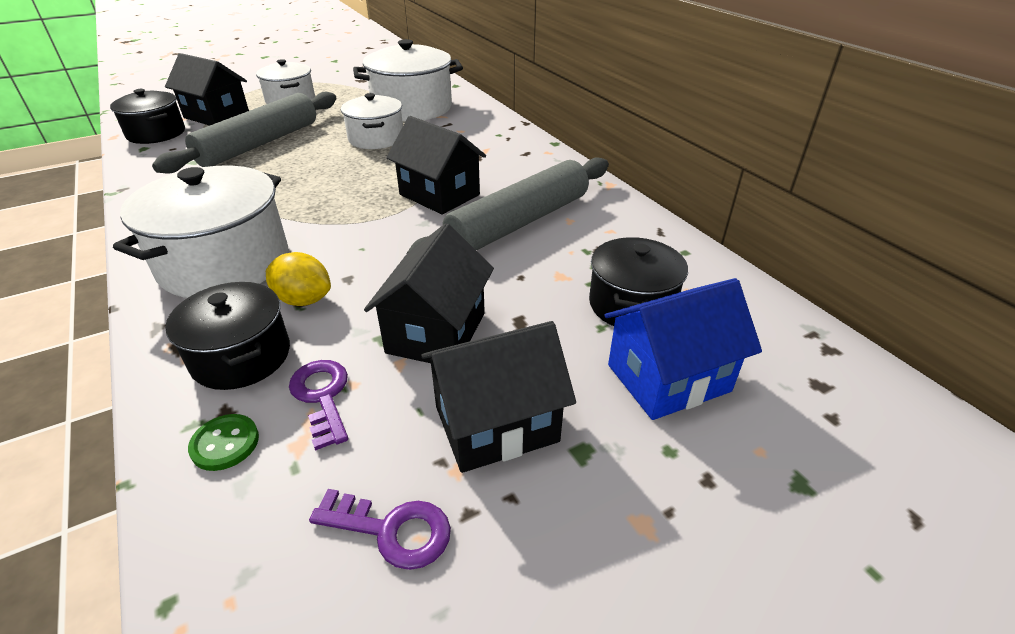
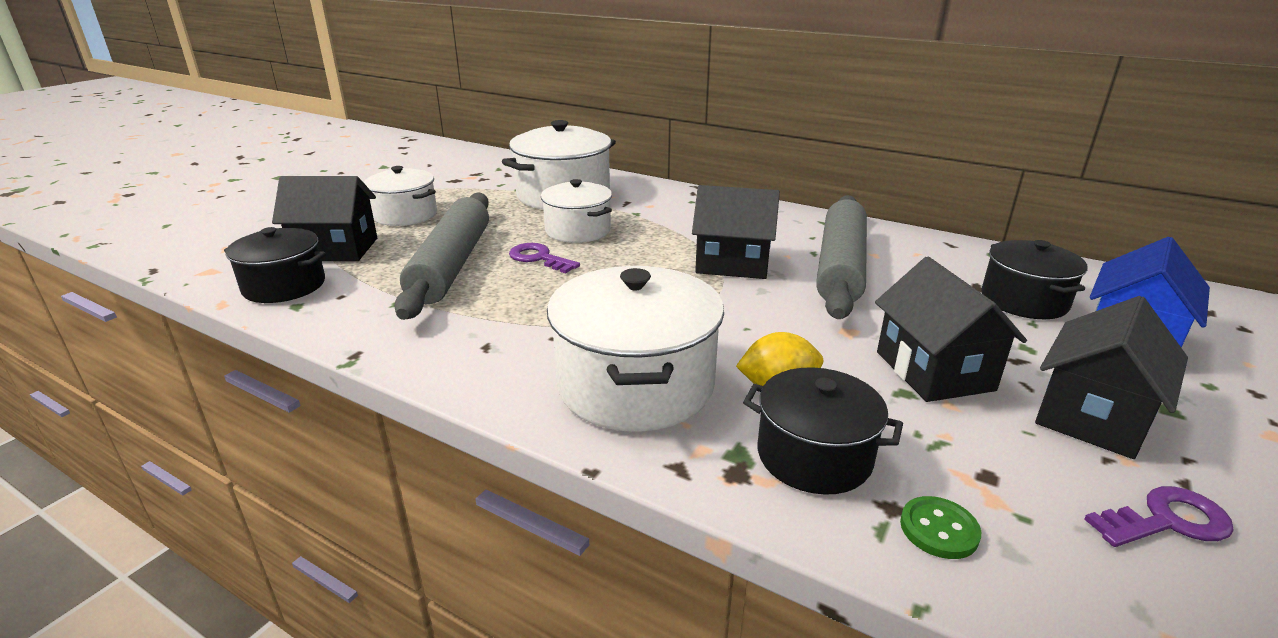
camera: 30 degrees left, 10 degrees down
(322, 397) = (942, 455): purple key -> purple key (539, 258)

